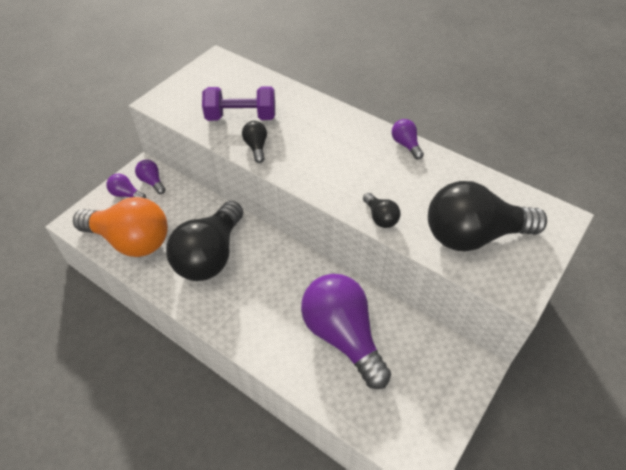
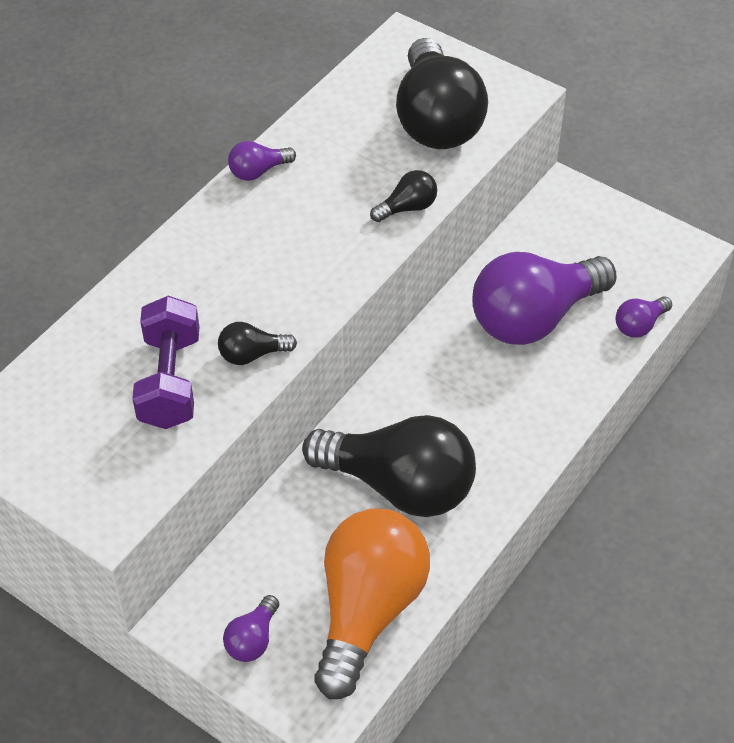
camera: 90 degrees left, 0 degrees up
(152, 182) = (221, 600): purple light bulb -> purple light bulb (639, 325)

